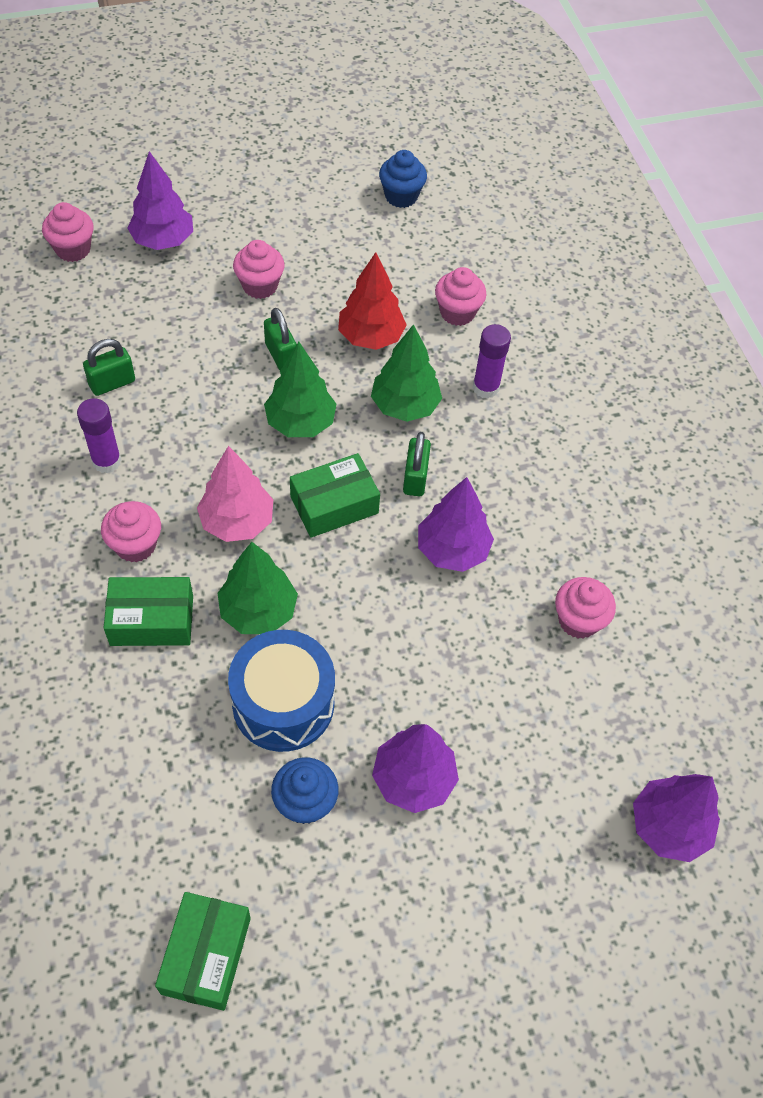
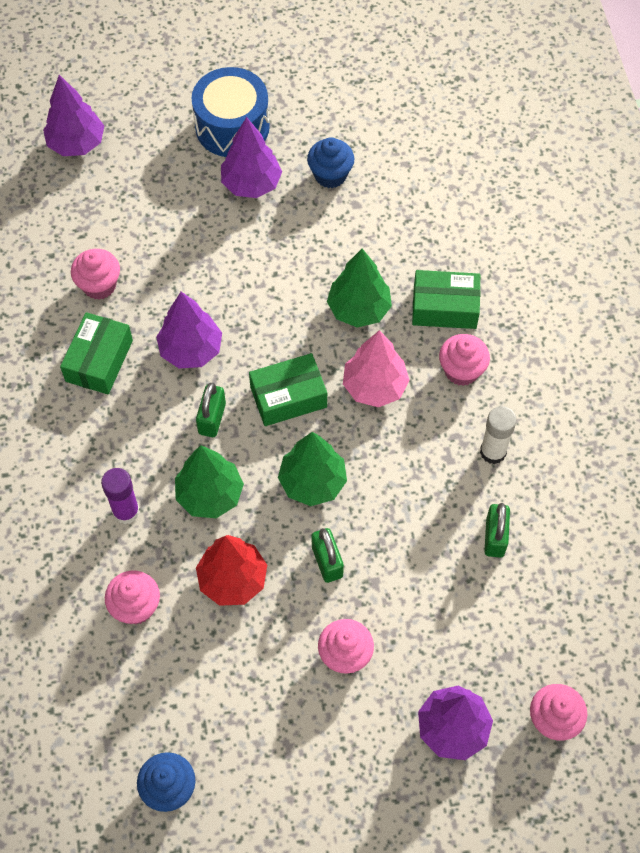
camera: 170 degrees left, 5 degrees up
(106, 461) = (493, 452): purple glue stick -> white glue stick
(112, 383) = (495, 537): green padlock -> green padlock turned 60 degrees counterclockwise
(206, 955) = (399, 96): green box -> green box (99, 361)
(283, 703) = (342, 240): blue drum -> blue drum (232, 127)

